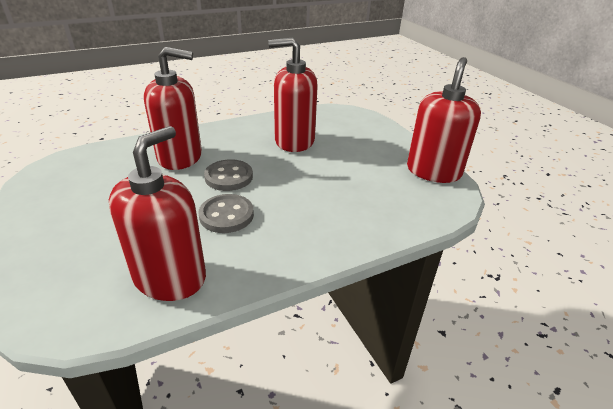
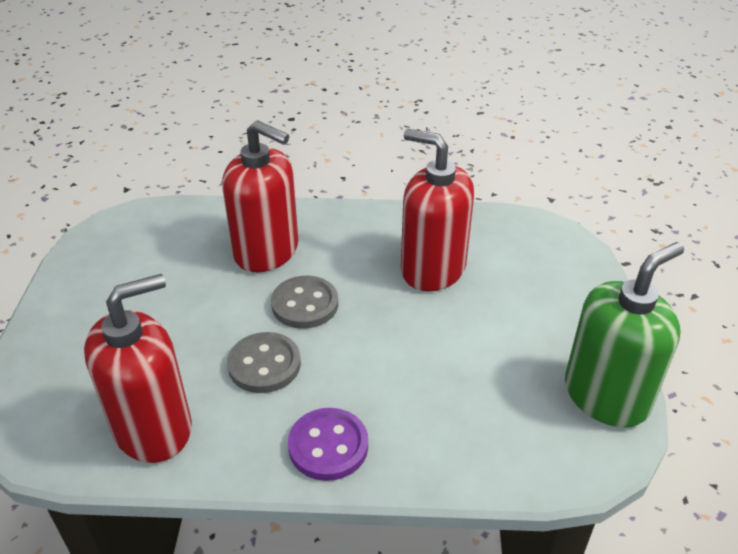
camera: 30 degrees right, 5 degrees up
(305, 244) = (328, 446): none -> purple button
(433, 171) = (606, 396): red soap dispenser -> green soap dispenser

